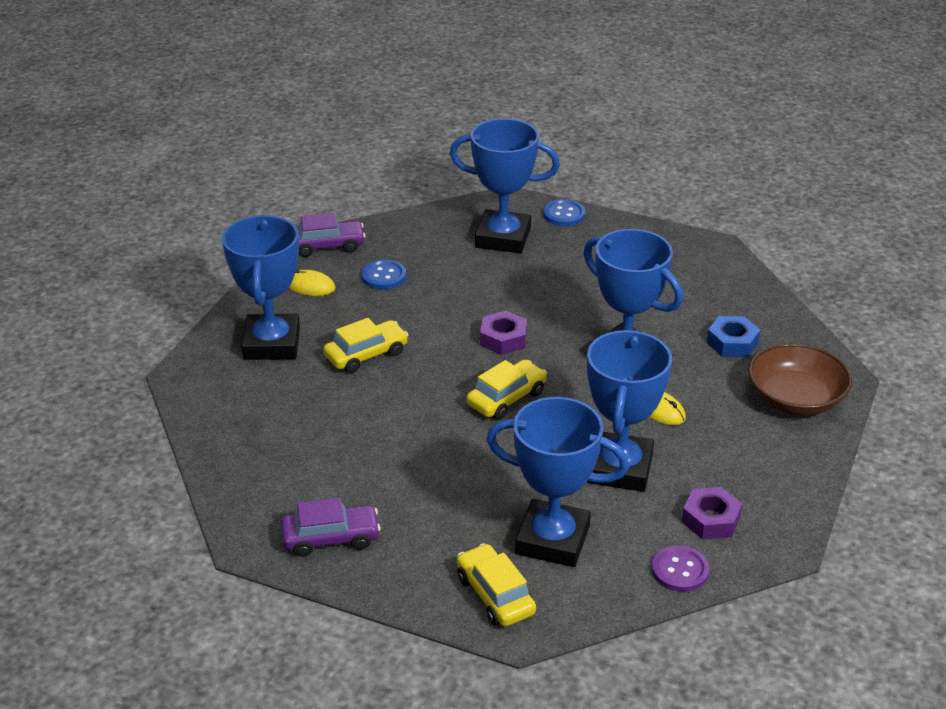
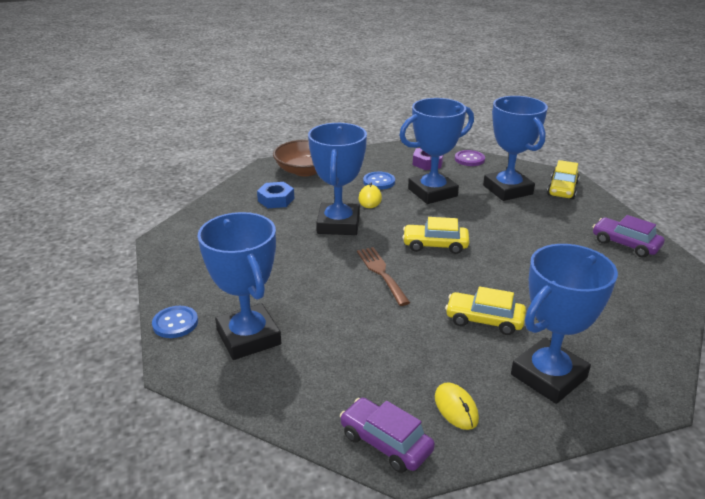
camera: 130 degrees left, 5 degrees down
(384, 276) = (384, 372): blue button -> blue button (379, 182)
(503, 339) = (381, 273): purple nut -> brown fork

